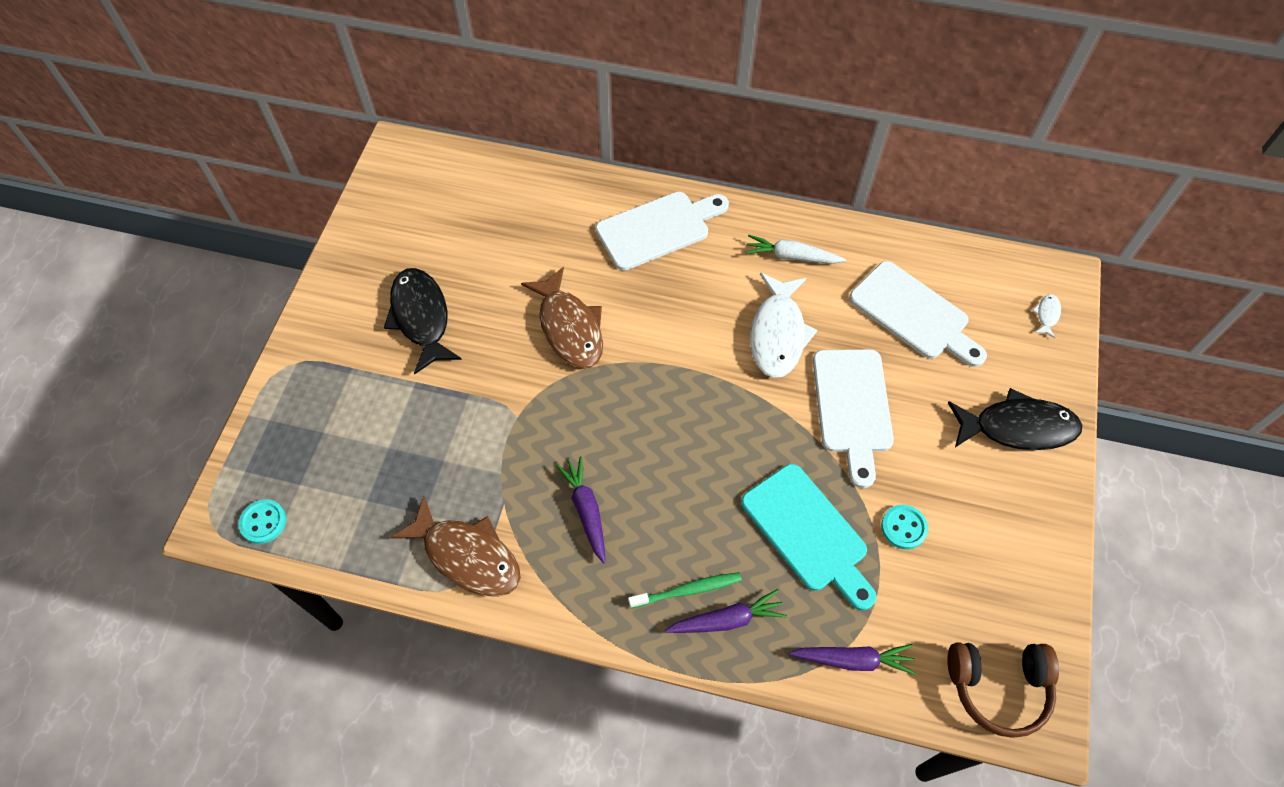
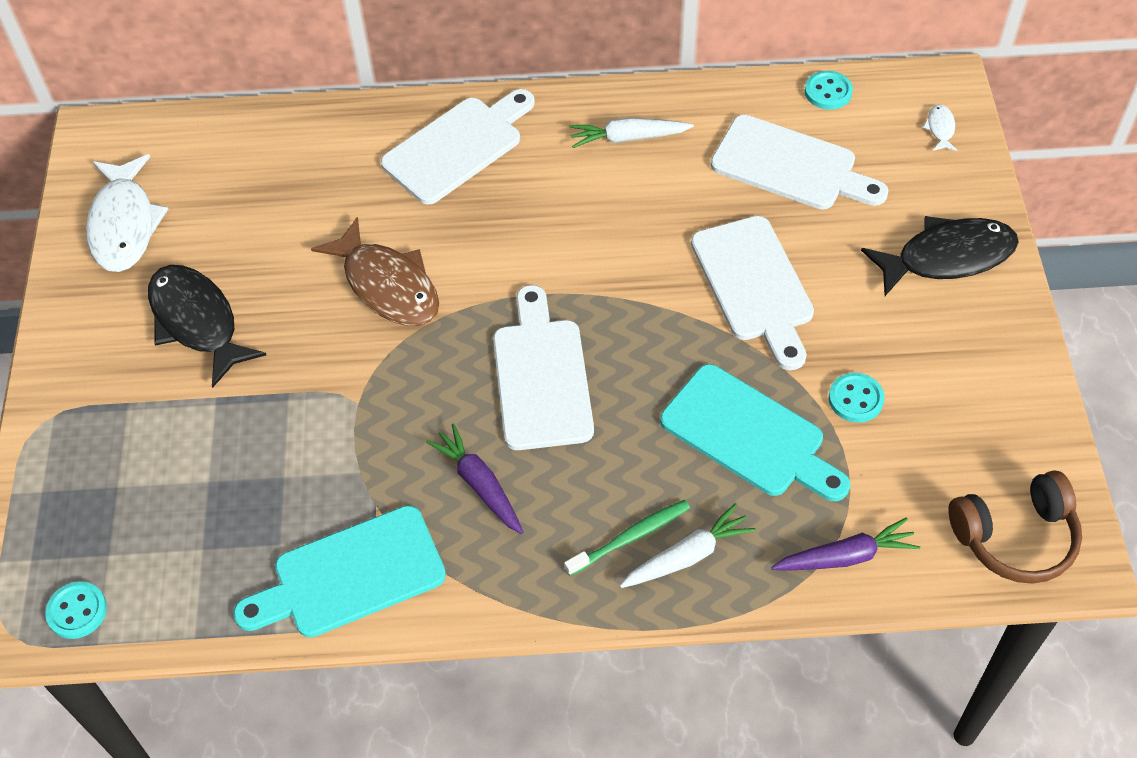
camera: 15 degrees left, 5 degrees down
(467, 555) = (351, 575): brown fish -> turquoise cutting board
(661, 436) = (541, 377): none -> white cutting board
(727, 620) = (687, 556): purple carrot -> white carrot
(778, 333) = (641, 227): white fish -> white fish (124, 224)
(964, 259) = (828, 92): none -> turquoise button

